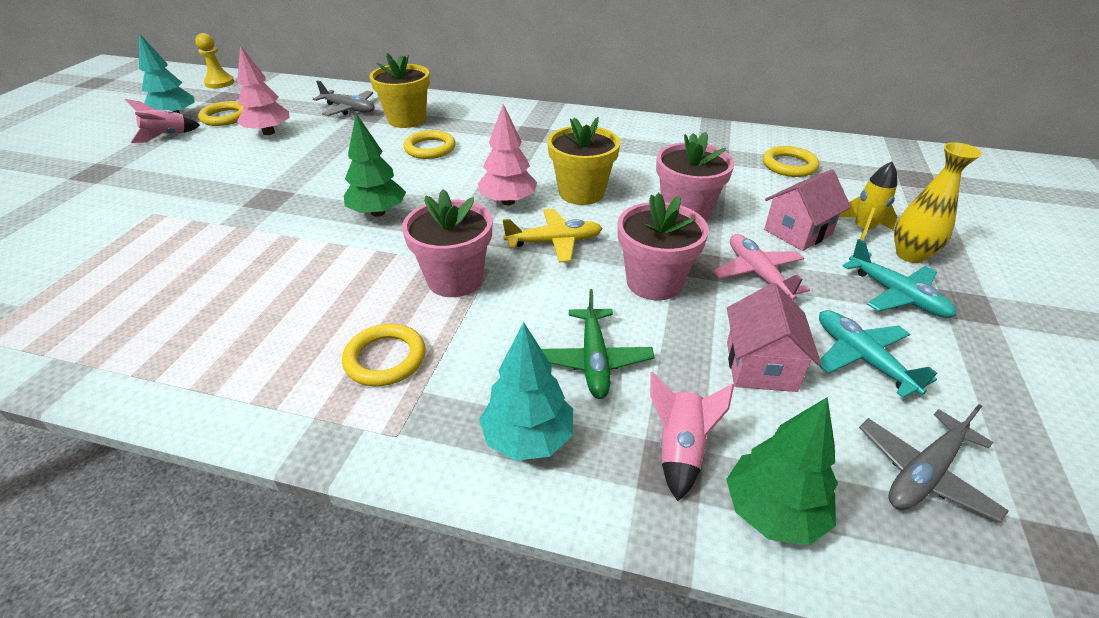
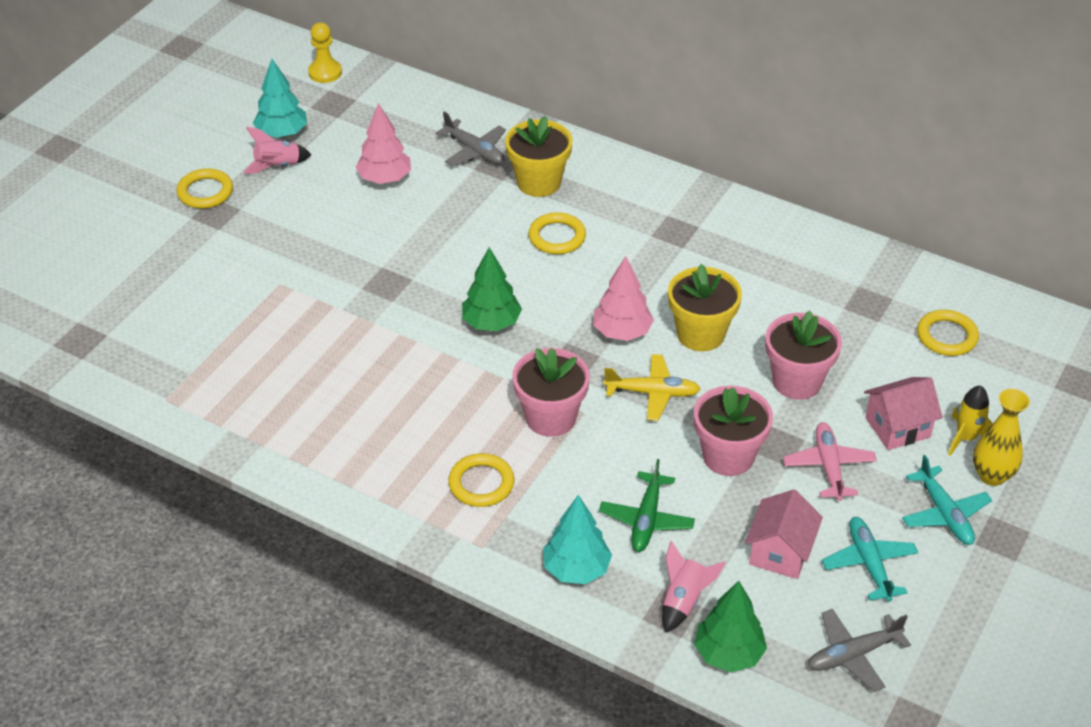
camera: 15 degrees right, 5 degrees up
(225, 117) = (336, 142): yellow ring -> yellow ring (205, 192)

